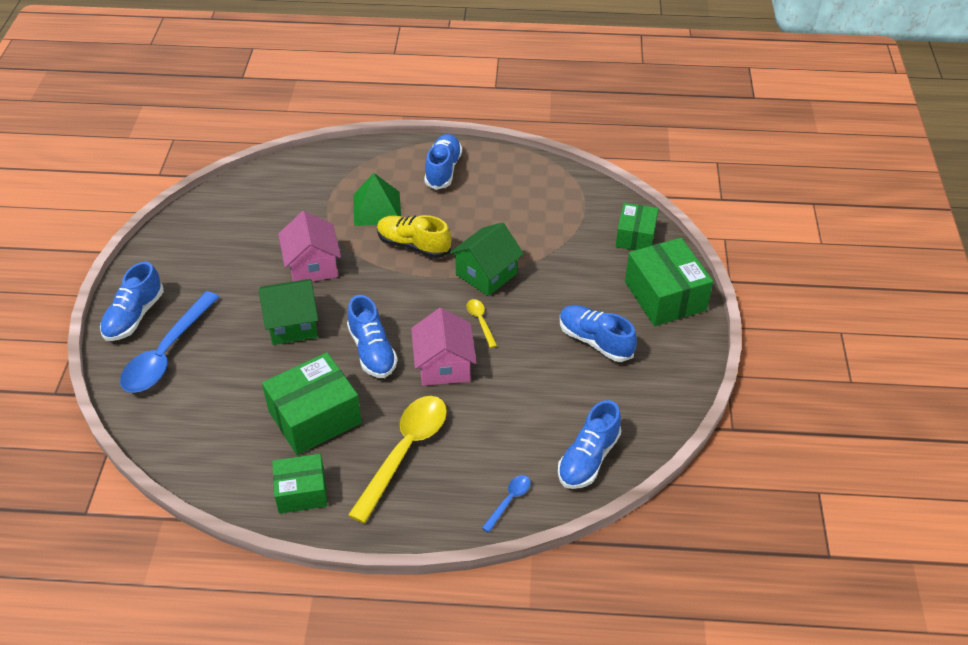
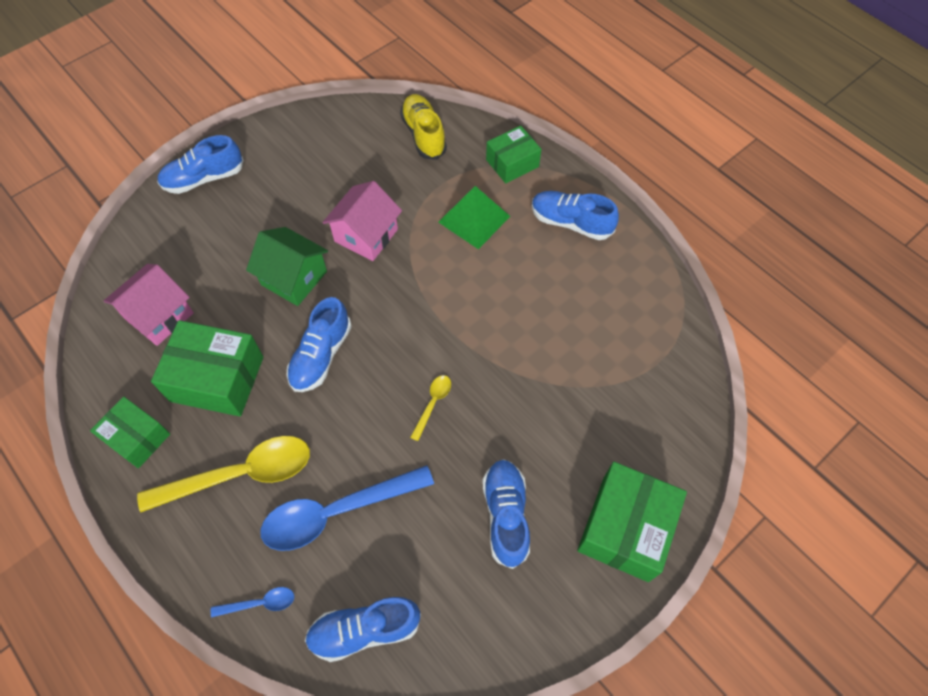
camera: 45 degrees right, 15 degrees up
(166, 353) = (188, 229): blue spoon -> blue spoon (336, 512)
(413, 245) = (463, 280): yellow shoe -> yellow shoe (424, 135)
(443, 170) = (571, 222): blue shoe -> blue shoe turned 120 degrees counterclockwise
(444, 366) = (357, 421): pink house -> pink house (159, 316)
(486, 274) = (490, 360): green house -> none
(635, 236) = (670, 437): green box -> green box (512, 163)

